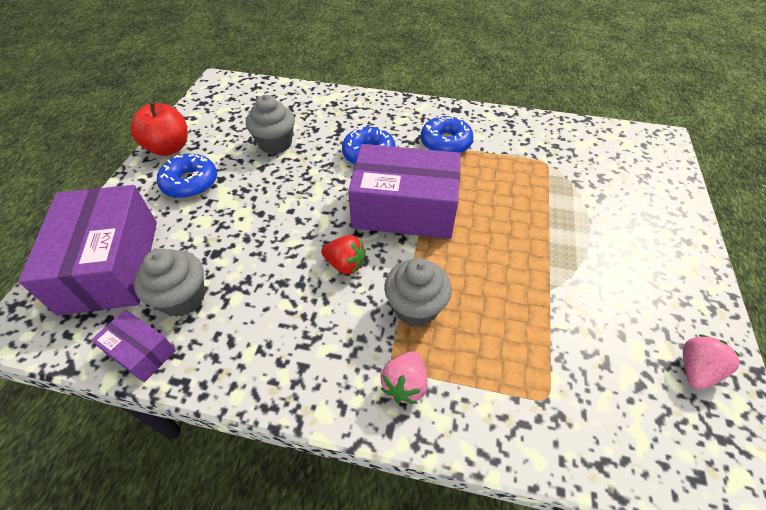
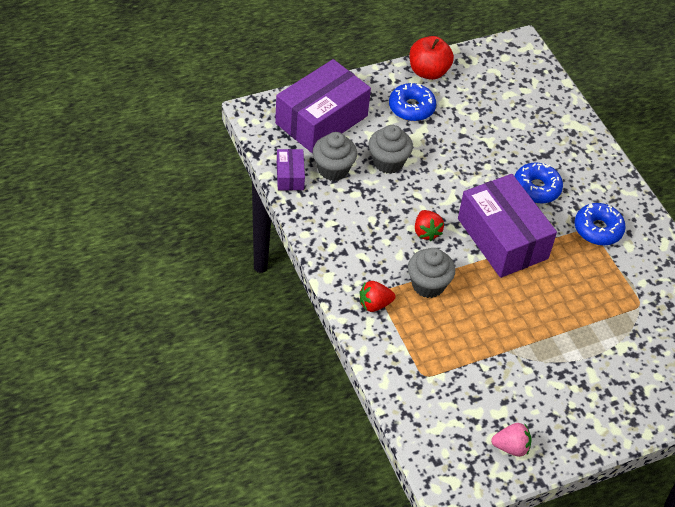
camera: 50 degrees right, 0 degrees up
(275, 143) = (492, 127): grey cupcake -> grey cupcake (388, 162)
(405, 384) = (374, 304): pink strawberry -> red strawberry

